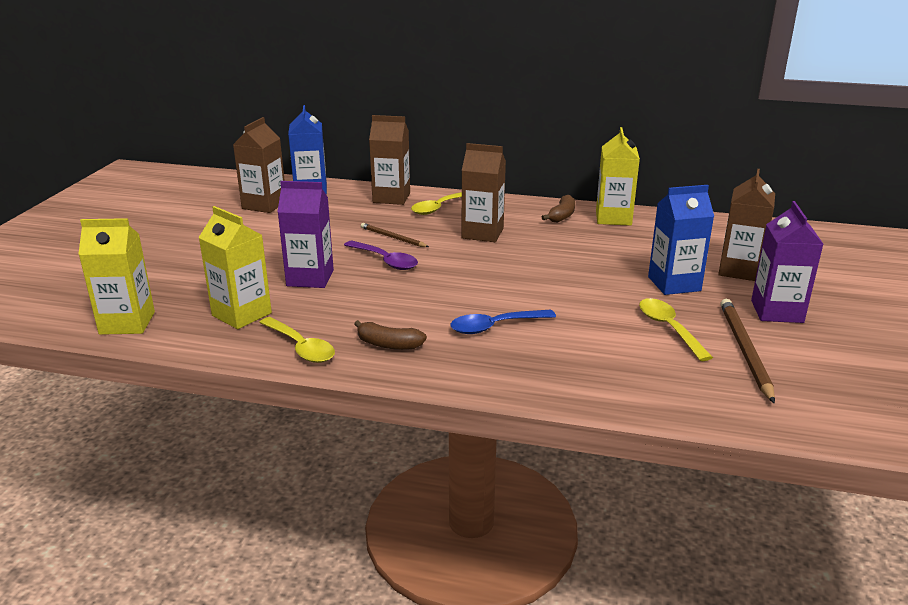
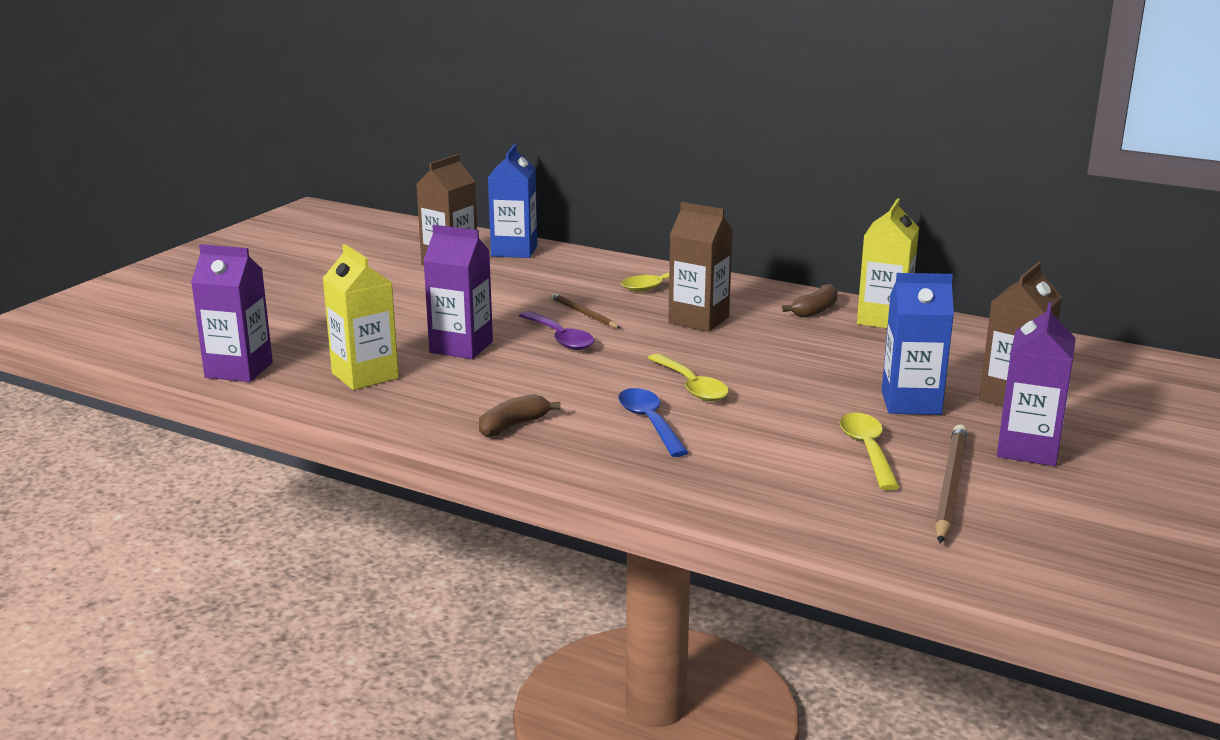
camera: 15 degrees right, 5 degrees down
(127, 323) = (239, 370): yellow carton -> purple carton
(301, 347) = (413, 416): yellow spoon -> yellow spoon (691, 386)
(389, 344) = (513, 426): brown banana -> brown banana turned 105 degrees clockwise
(391, 198) = (608, 269): brown carton -> none
(495, 326) = (649, 422): blue spoon -> blue spoon turned 75 degrees clockwise

